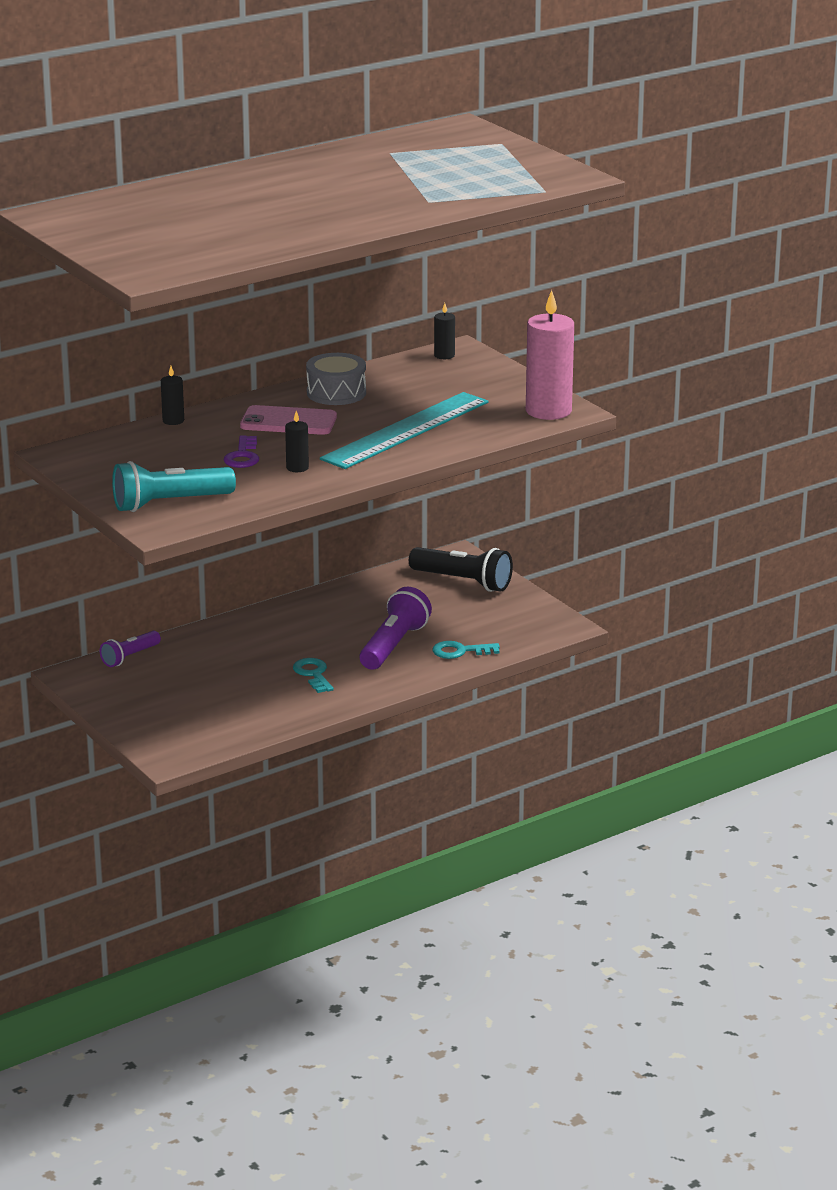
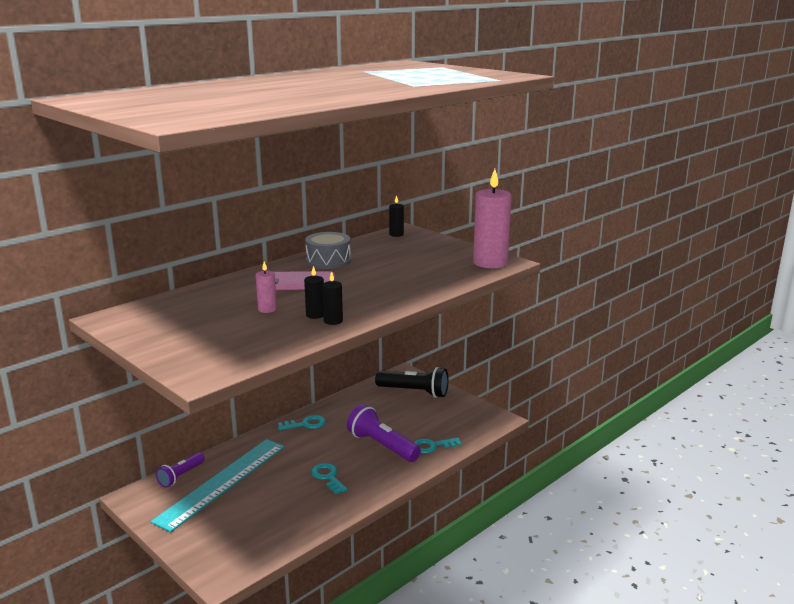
camera: 10 degrees left, 5 degrees down
(169, 504) = (209, 353): turquoise flashlight -> none
(173, 421) = (205, 287): black candle -> black candle (333, 321)
(243, 456) = (267, 309): purple key -> pink candle
(299, 611) = (306, 424): none -> turquoise key
(393, 645) = (382, 446): purple flashlight -> purple flashlight turned 60 degrees counterclockwise
(405, 430) = (391, 282): turquoise ruler -> turquoise ruler (222, 482)

